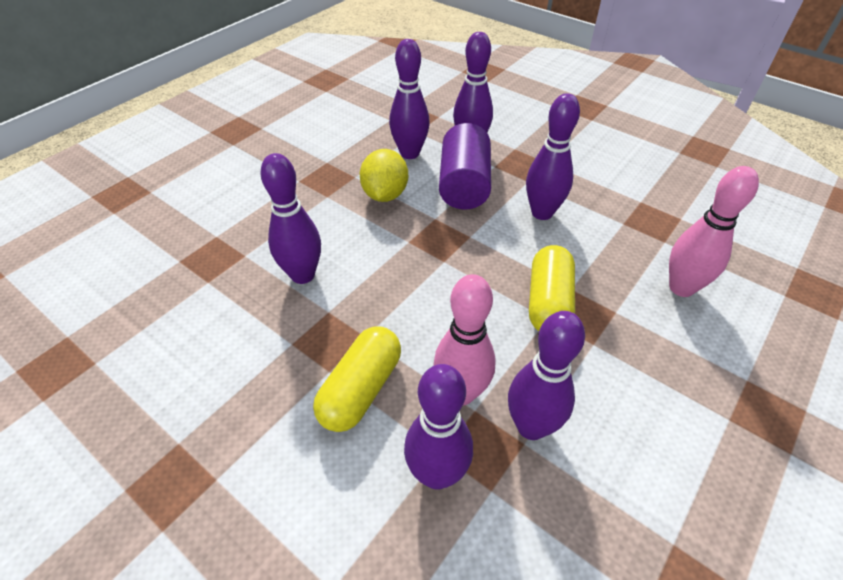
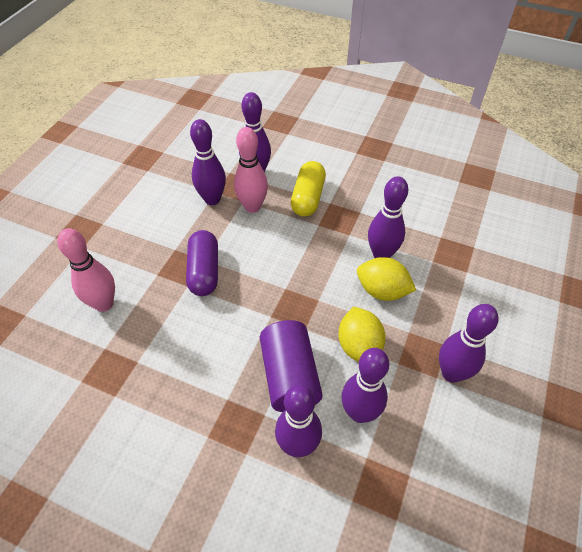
camera: 165 degrees right, 5 degrees up
(330, 235) = (382, 291): none -> yellow lemon
(542, 213) = (211, 357): purple bowling pin -> purple bowling pin (451, 373)
(548, 302) = (204, 271): yellow capsule -> purple capsule

